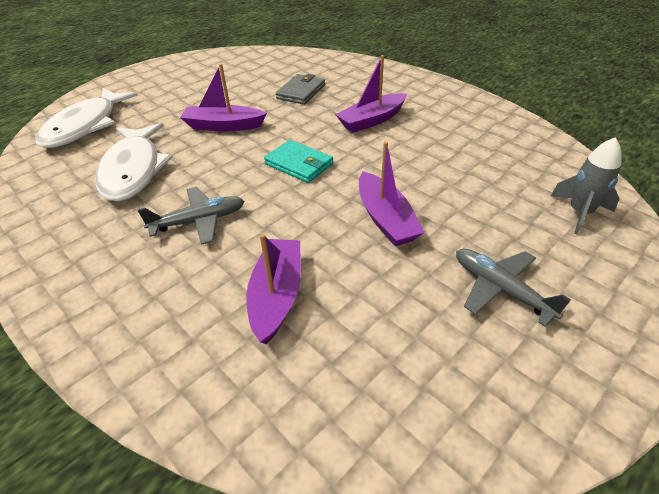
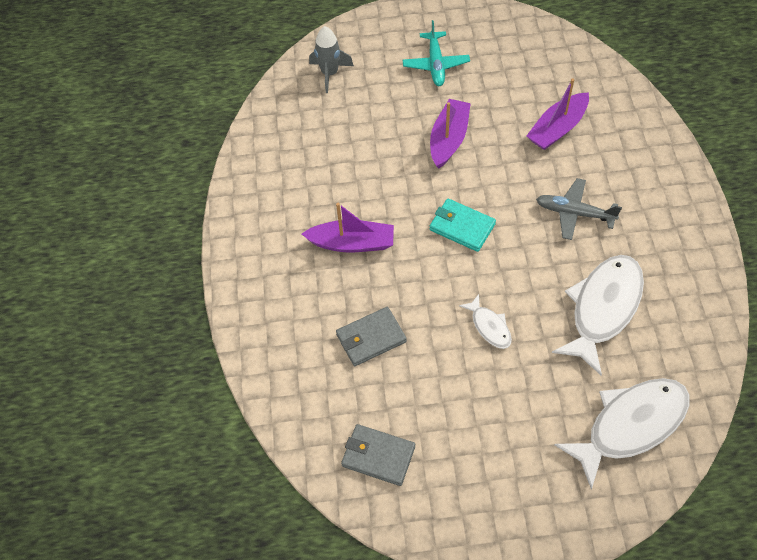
camera: 140 degrees left, 15 degrees up
(223, 126) = (489, 326): purple boat -> white fish
(247, 64) = (378, 456): none -> grey wallet
(299, 164) = (462, 227): turquoise wallet -> turquoise wallet turned 45 degrees counterclockwise
(501, 289) = (436, 64): grey plane -> turquoise plane

